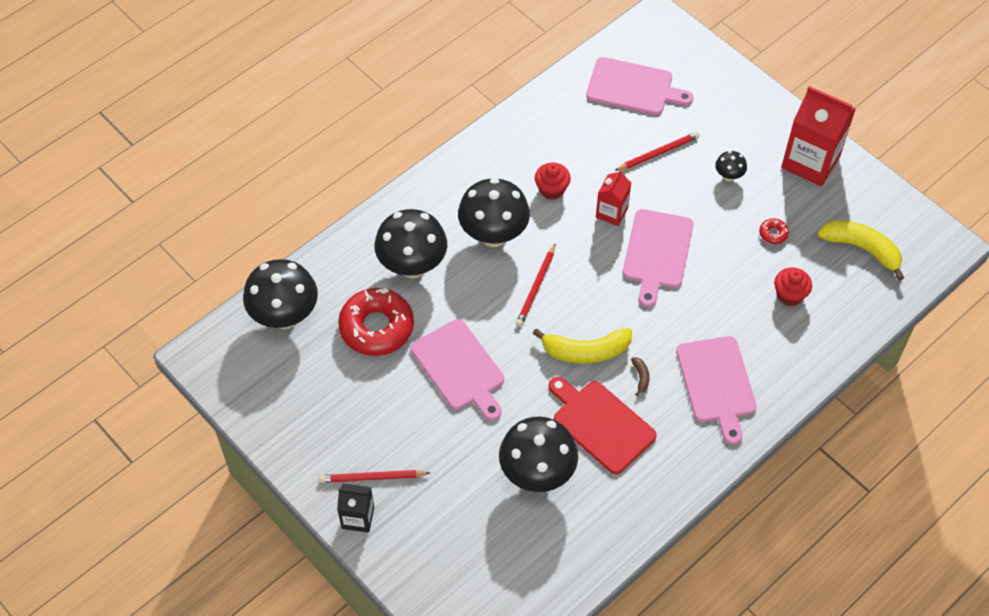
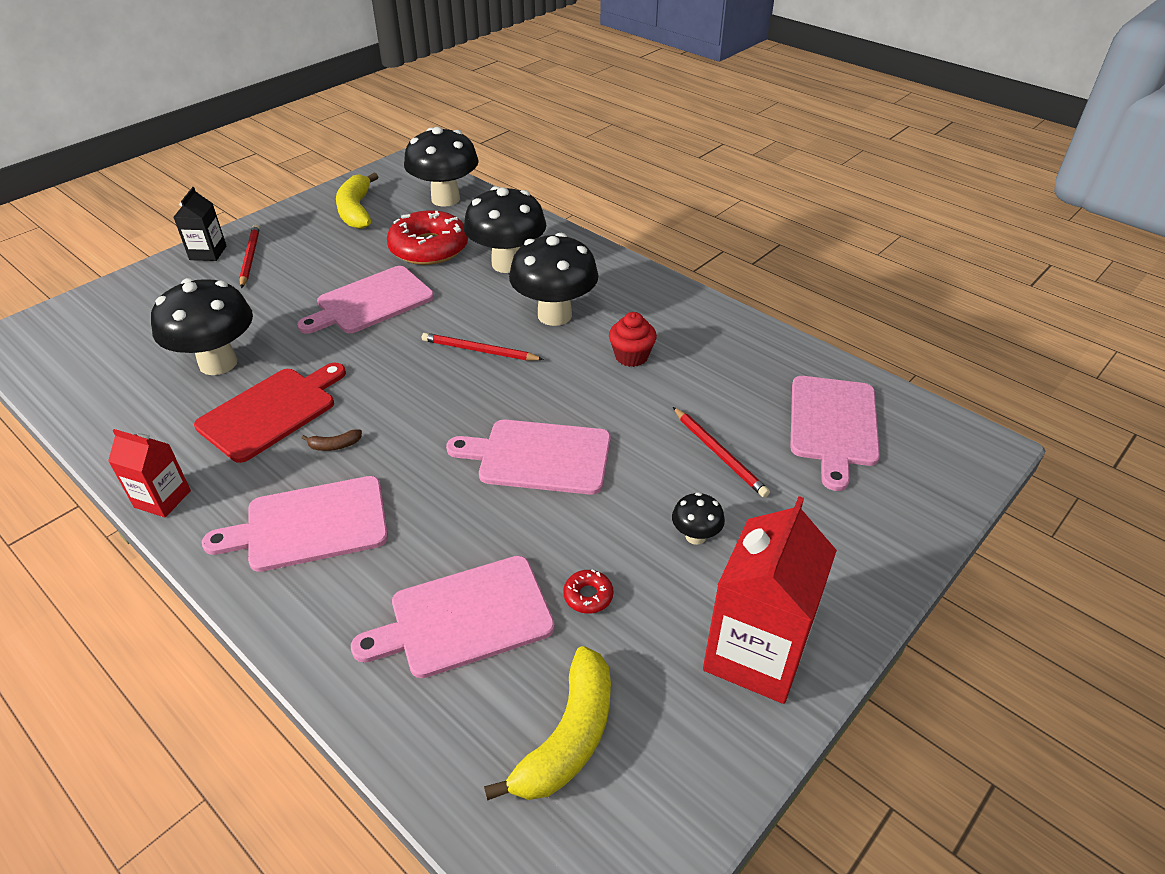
camera: 85 degrees right, 15 degrees down
(586, 351) = (382, 395): yellow banana -> yellow banana (356, 211)
(611, 212) = (603, 410): red carton -> red carton (162, 499)
(789, 295) = (464, 618): red cupcake -> pink cutting board

